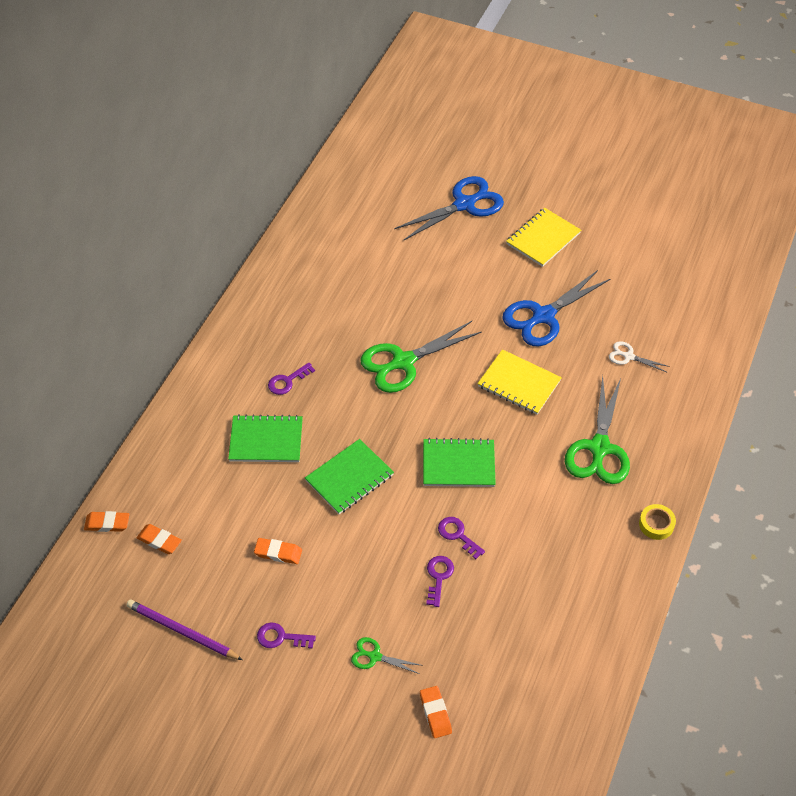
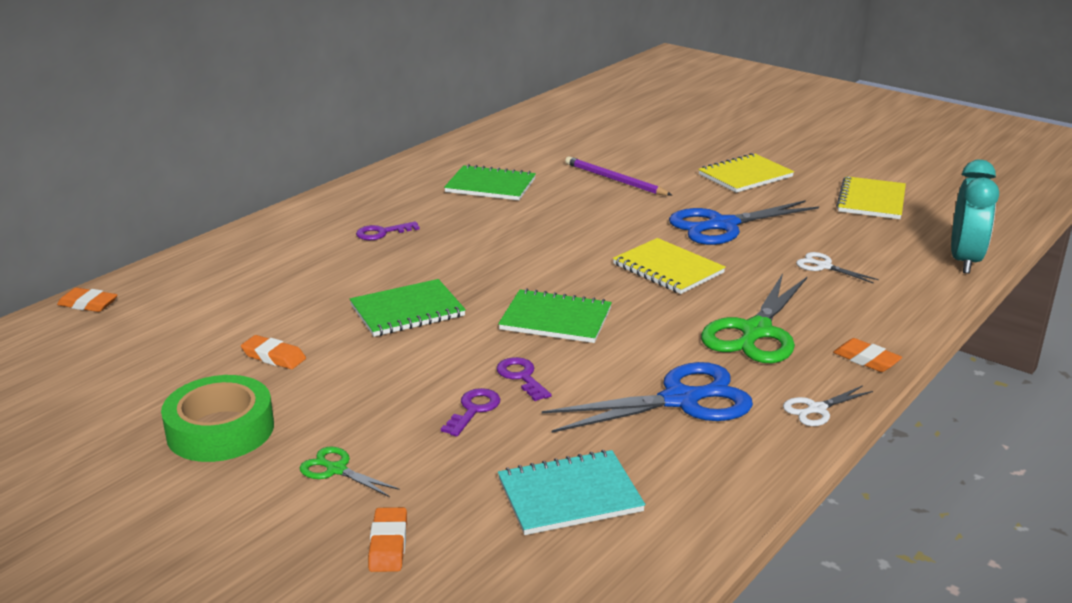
camera: 15 degrees right, 25 degrees down
(159, 541) = (136, 326): orange eraser -> orange eraser (866, 360)
(182, 631) = (98, 403): purple pencil -> purple pencil (615, 180)
(266, 440) = (325, 270): green notebook -> green notebook (490, 186)
(280, 637) = (220, 430): purple key -> green tape
(403, 362) = (529, 236): green scissors -> none
(464, 204) = (661, 146): blue scissors -> blue scissors (681, 400)
(527, 644) = (569, 495): none -> turquoise notebook
(646, 257) = (871, 200): none -> yellow notebook
(656, 524) = (816, 409): yellow tape -> white scissors
(725, 328) = (964, 261): none -> turquoise clock

